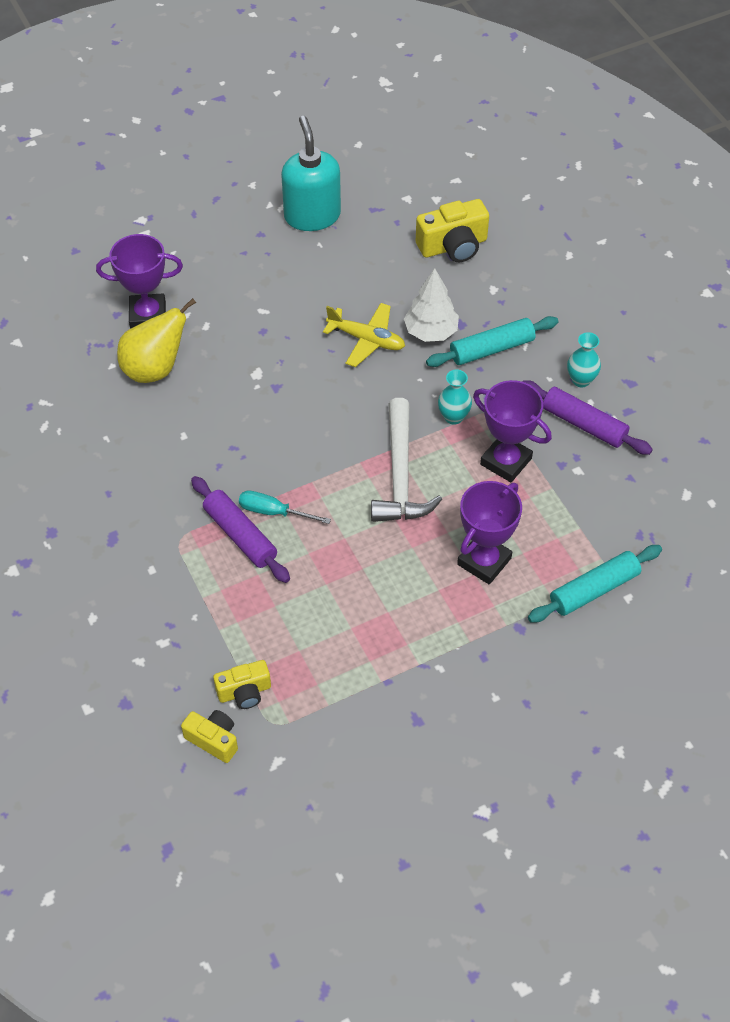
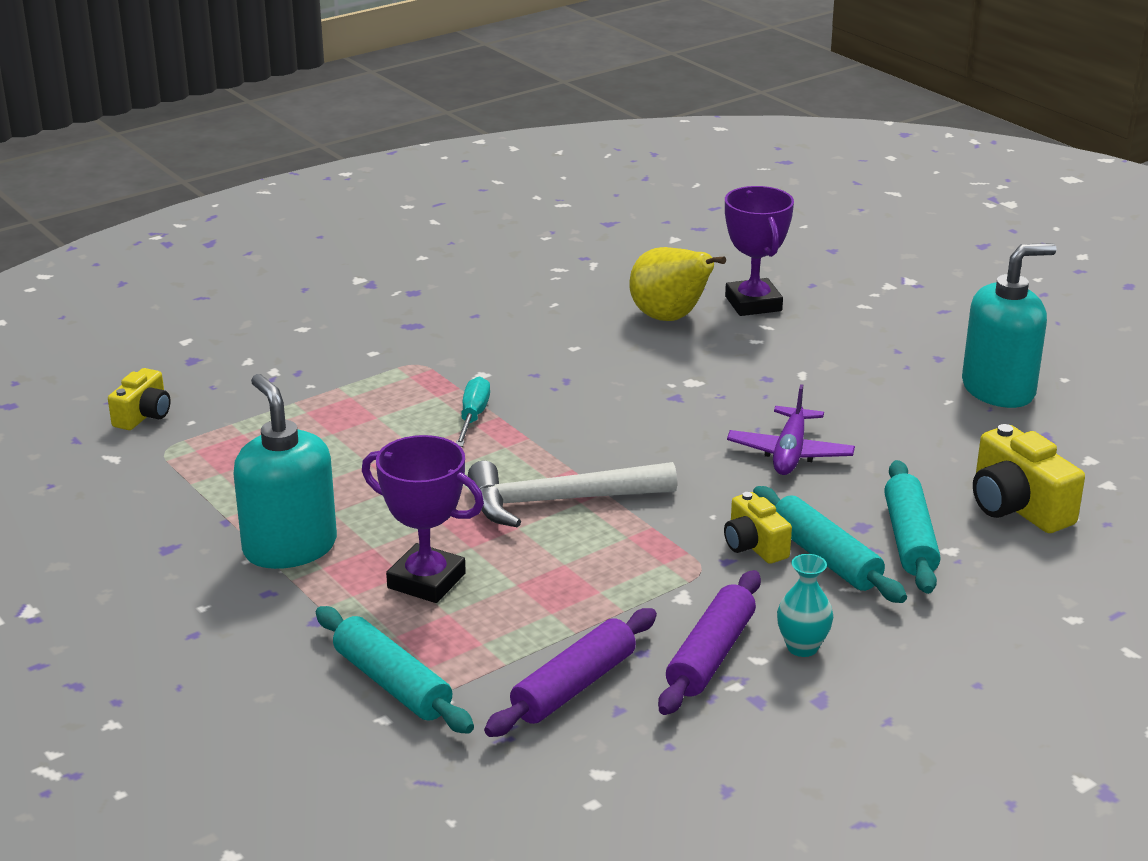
camera: 80 degrees right, 25 degrees down
(240, 535) = (432, 399): purple rolling pin -> purple rolling pin (574, 686)
(244, 692) = (208, 427): yellow camera -> yellow camera (754, 546)
(366, 340) = (790, 453): yellow plane -> purple plane
(430, 640) = (289, 547): none -> turquoise soap dispenser
(431, 332) = (832, 502): white tree -> none
(453, 417) = (678, 535): turquoise vase -> none
(478, 304) = (910, 539): none -> turquoise rolling pin
(506, 461) = (611, 586): purple trophy -> none

